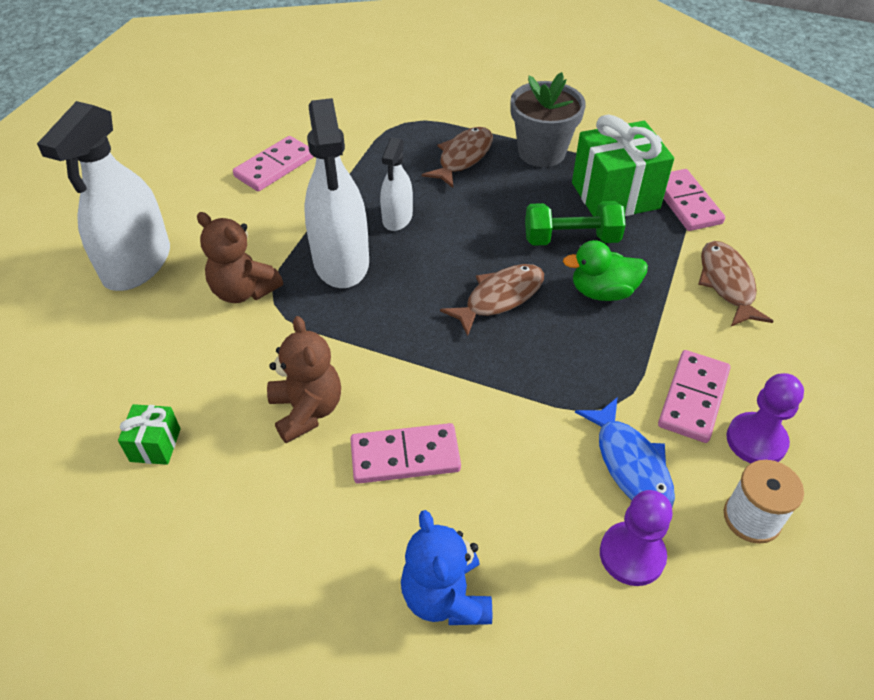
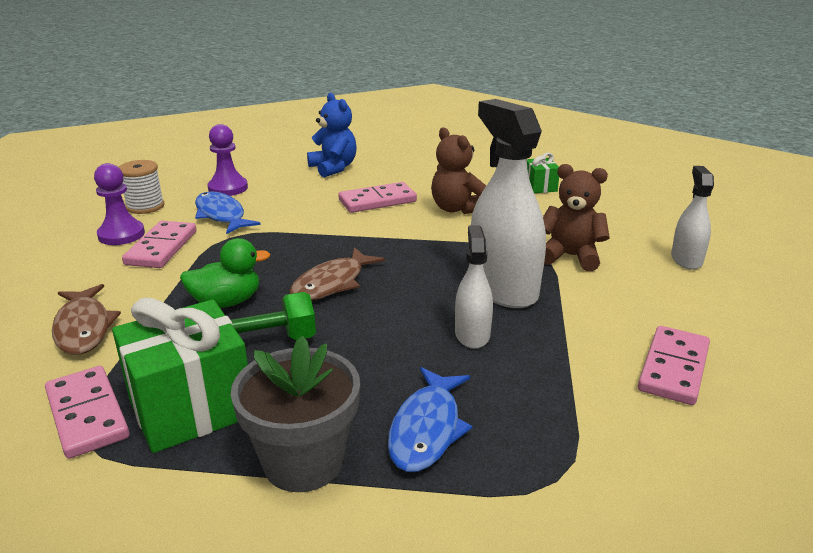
camera: 165 degrees right, 20 degrees down
(137, 264) = (686, 259): white spray bottle -> white spray bottle, size x0.54
(463, 157) = (427, 429): brown fish -> blue fish

